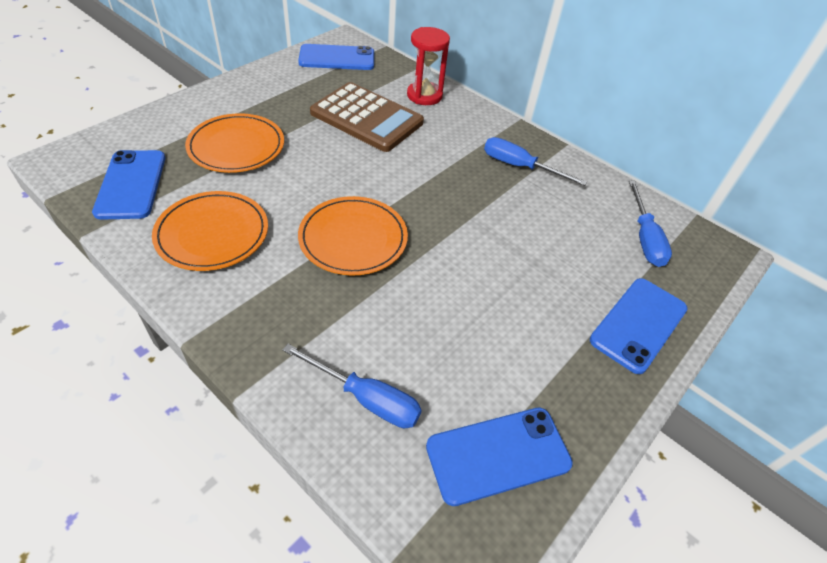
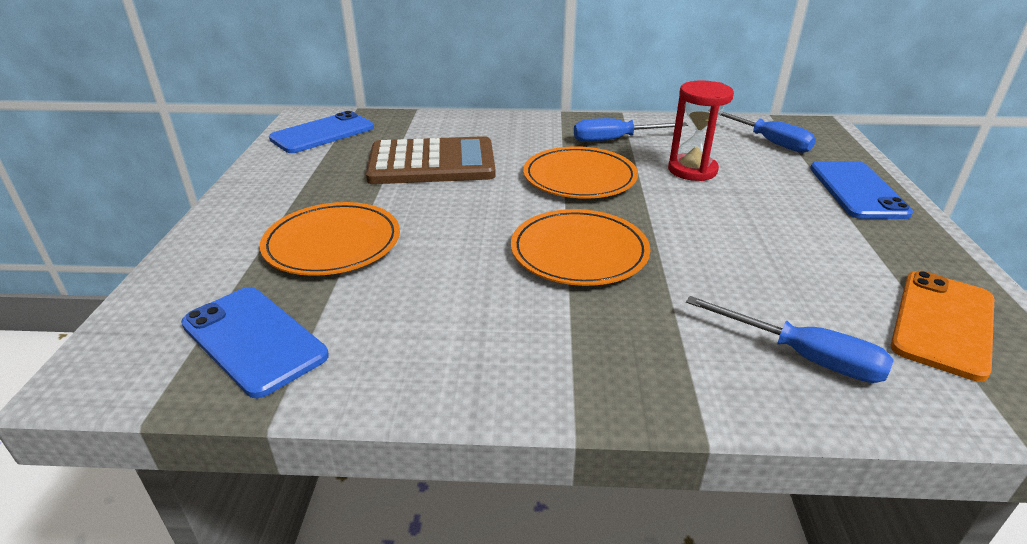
camera: 35 degrees left, 15 degrees down
(212, 233) = (436, 326): orange plate -> orange plate (579, 177)
(366, 398) = (803, 356): blue screwdriver -> blue screwdriver turned 45 degrees clockwise
(424, 95) = (456, 127): red hourglass -> red hourglass (692, 170)
(498, 454) = (942, 323): blue phone -> orange phone

